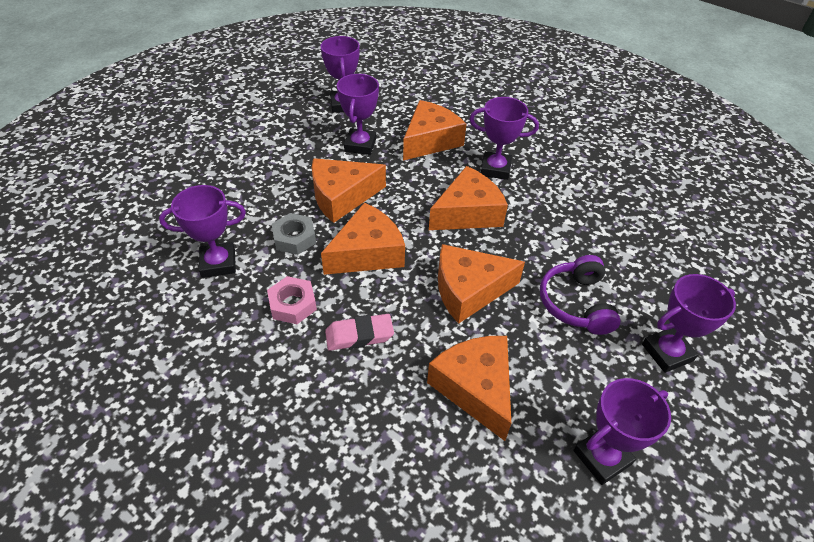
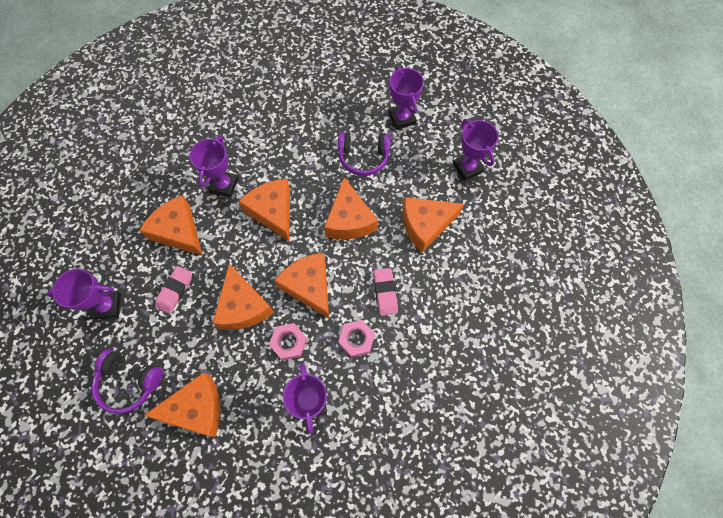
camera: 85 degrees left, 20 degrees up
(230, 172) = (196, 408): none -> orange cheese
(265, 126) = (129, 382): none -> purple headphones
(294, 238) = (289, 342): grey nut -> pink nut
(360, 145) = (175, 291): purple trophy -> pink eraser

